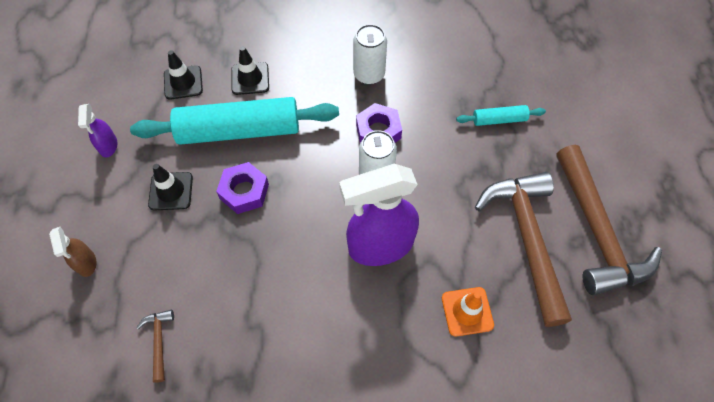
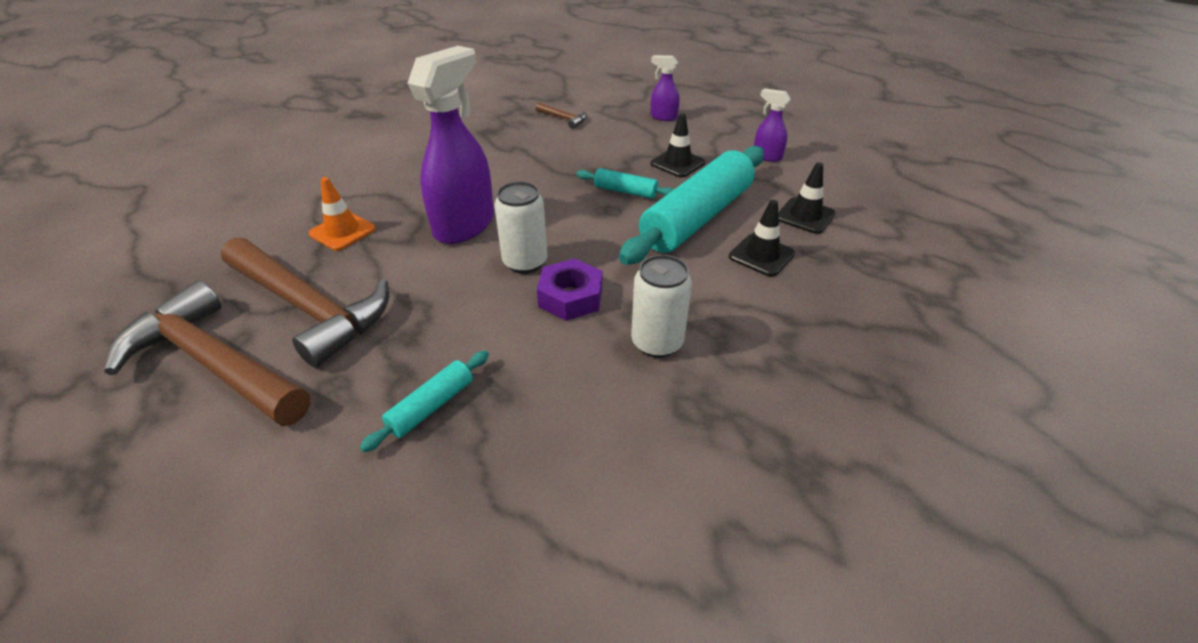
camera: 135 degrees right, 20 degrees down
(86, 263) = (663, 117): brown spray bottle -> purple spray bottle
(244, 191) = (625, 191): purple nut -> turquoise rolling pin

